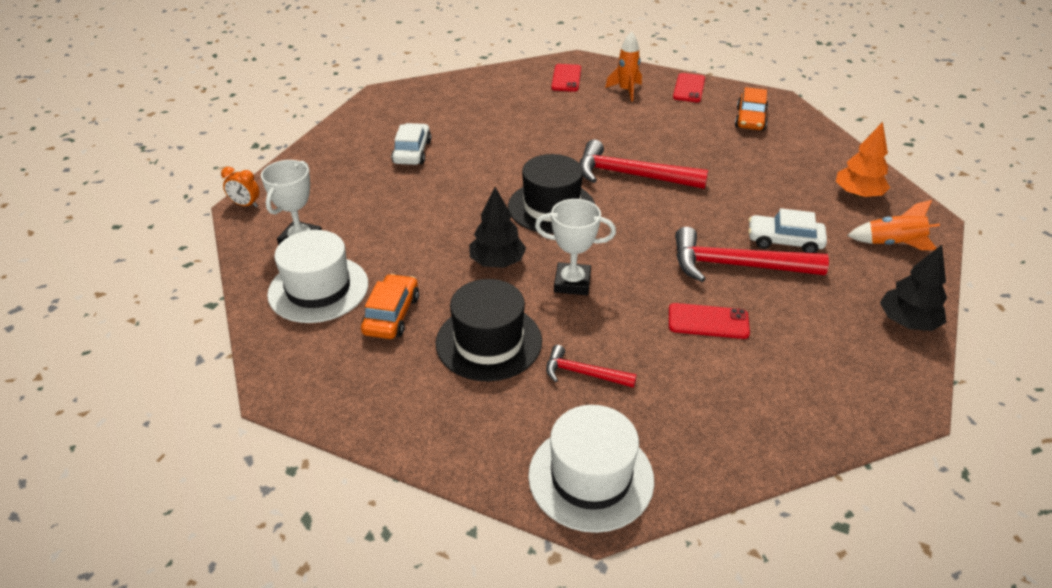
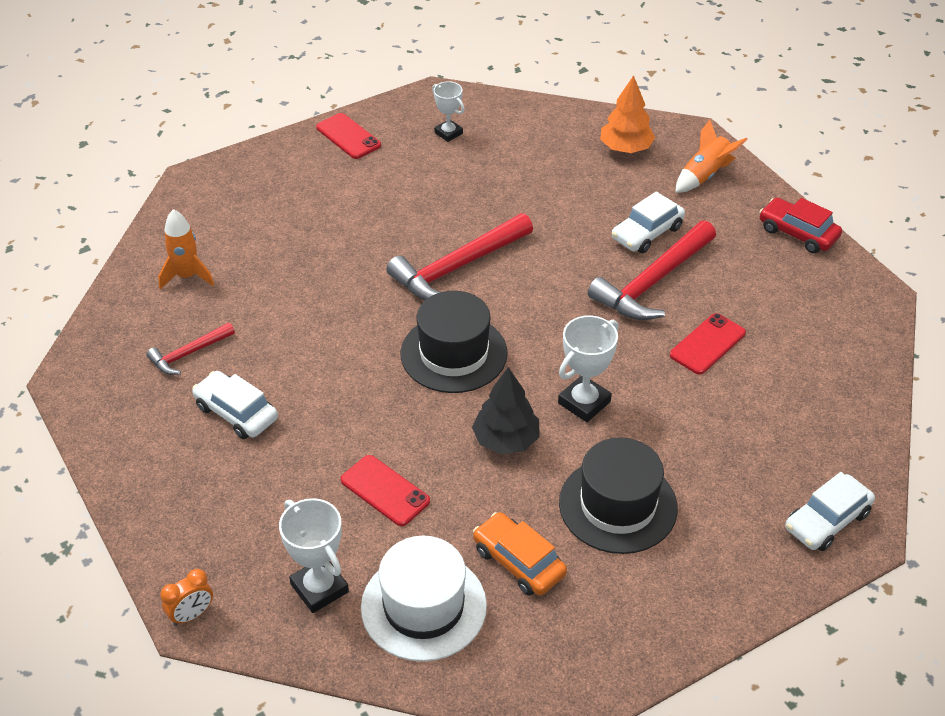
camera: 55 degrees left, 5 degrees up
(566, 78) = (222, 210): red phone -> red phone (385, 491)
(584, 373) = (709, 460): red hammer -> red hammer (189, 354)
(591, 477) = (827, 520): white hat -> white car
(626, 91) = (301, 182): orange rocket -> orange rocket (187, 276)
(750, 119) = (448, 133): orange car -> white trophy
(907, 322) = (798, 233): black tree -> red car

